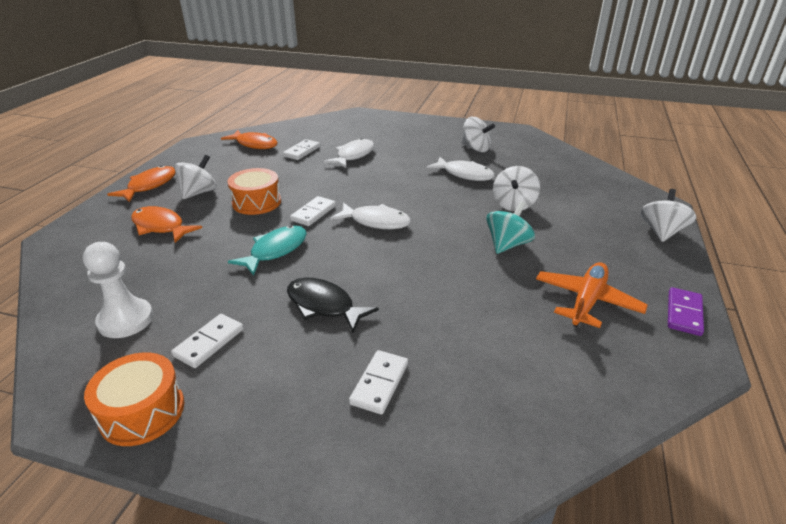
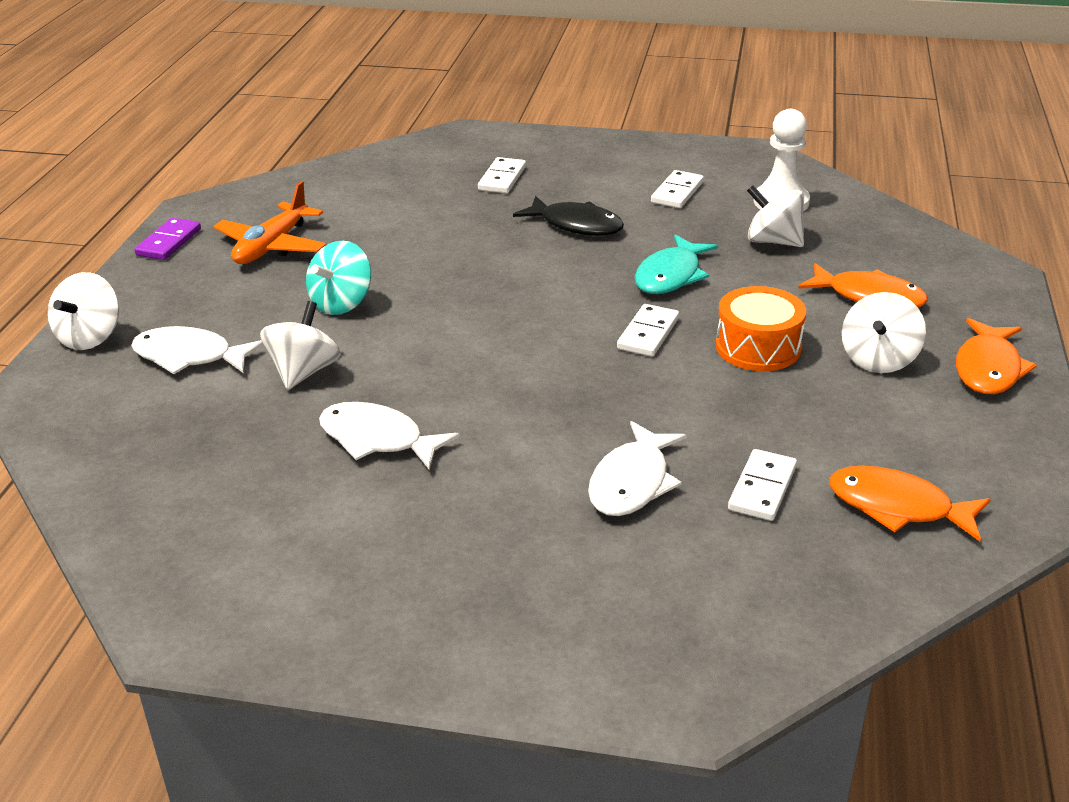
camera: 175 degrees right, 0 degrees up
(142, 412) = (693, 155): orange drum -> none
(376, 222) = (540, 325): white fish -> white fish (190, 357)
(476, 148) = (332, 531): white spinning top -> white spinning top (773, 241)

